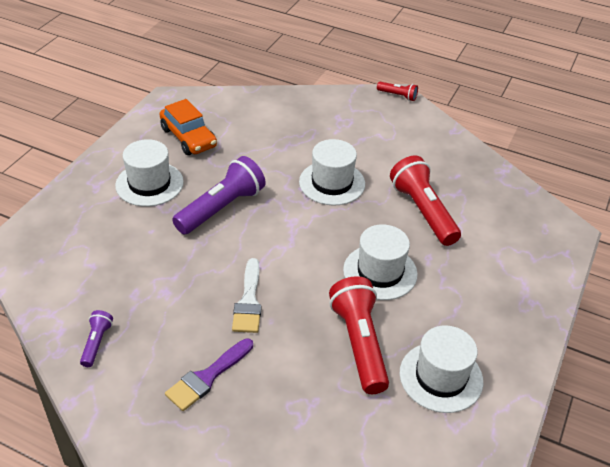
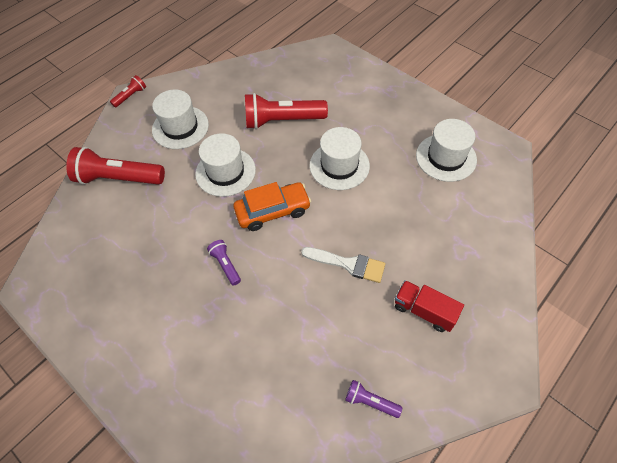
camera: 70 degrees left, 15 degrees up
(149, 184) = (165, 326): white hat -> white hat (180, 127)
(188, 137) = (107, 277): orange car -> orange car (273, 211)
(207, 377) = (424, 311): purple brush -> red truck
(221, 208) = (225, 265): purple flashlight -> purple flashlight, size x0.48
(359, 343) = (407, 197): red flashlight -> red flashlight (118, 178)

